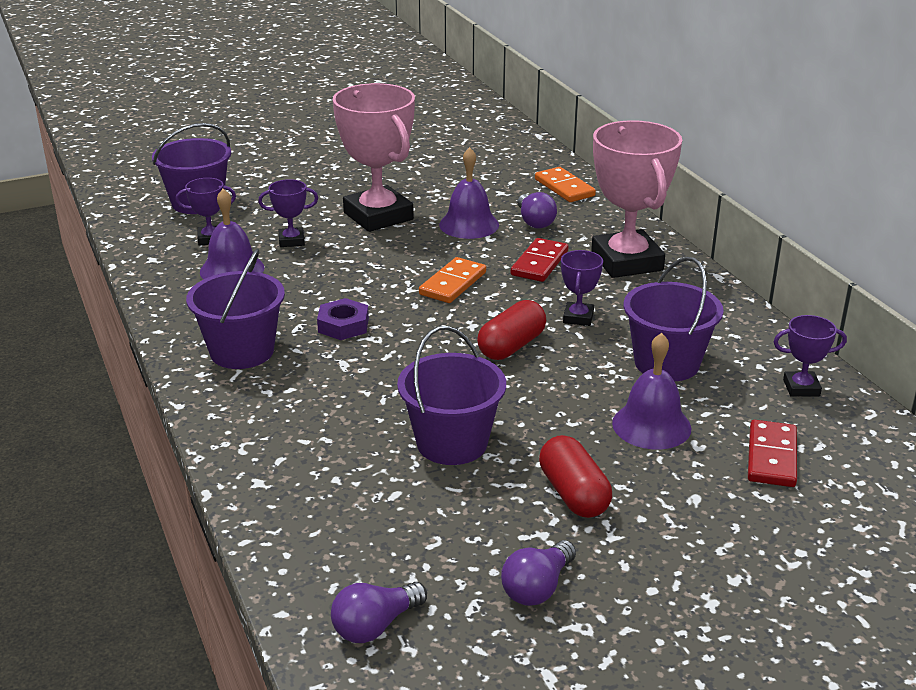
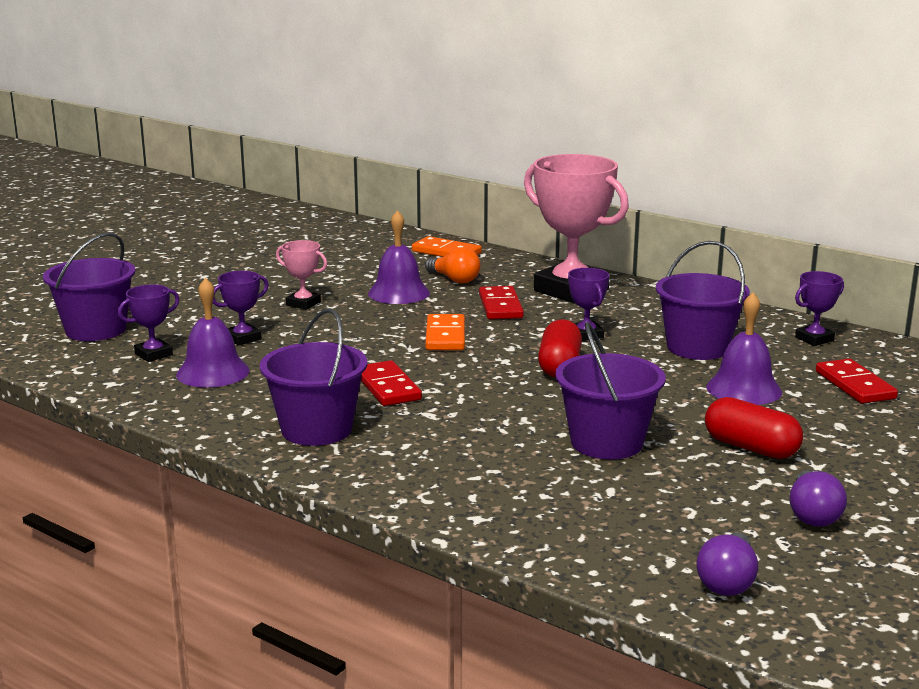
camera: 30 degrees left, 10 degrees down
(343, 325) = (388, 387): purple nut -> red domino
(378, 216) = (303, 303): pink trophy -> pink trophy, size x0.46
(534, 222) = (454, 279): purple light bulb -> orange light bulb

